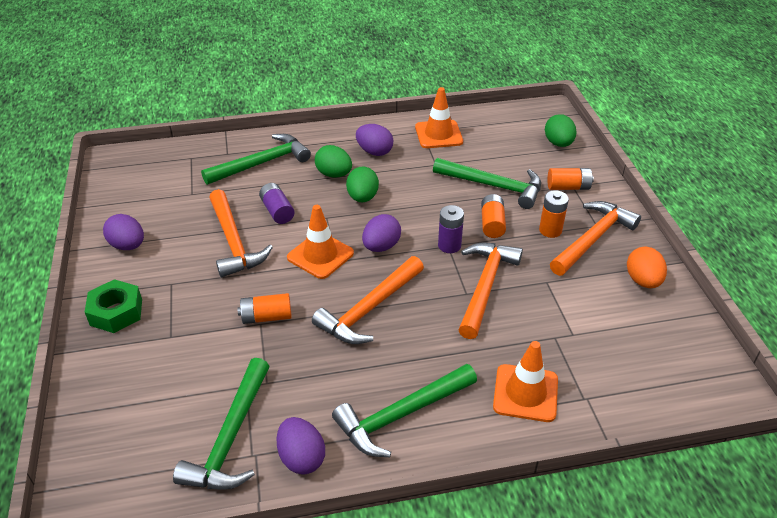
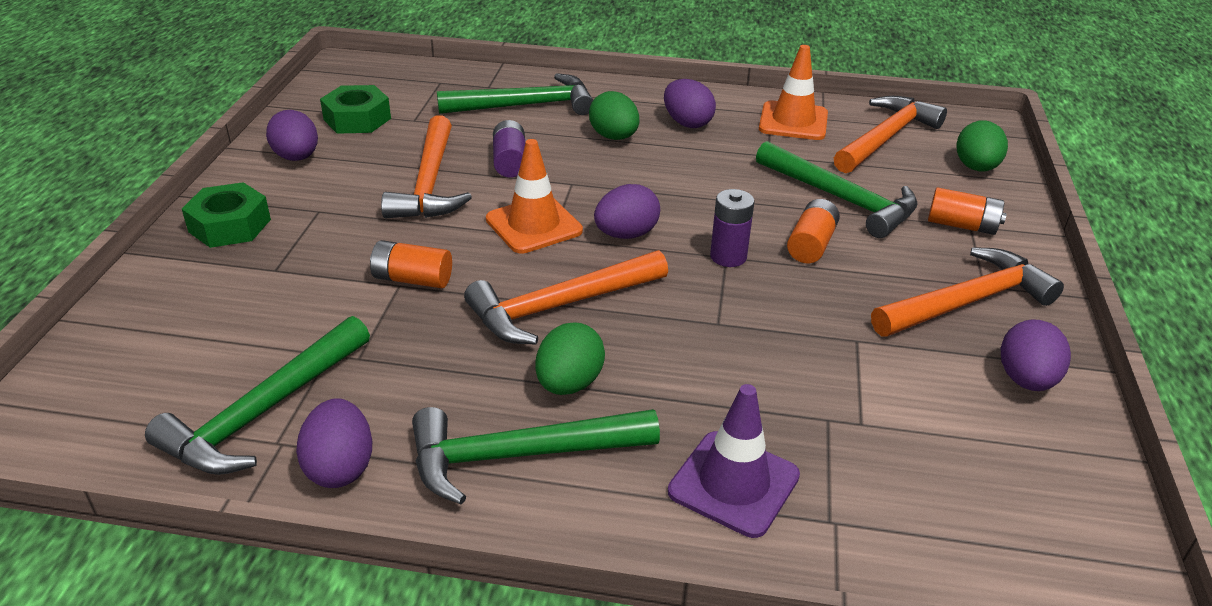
camera: 20 degrees right, 5 degrees down
(151, 203) = (357, 119): none -> green nut
(362, 198) = (636, 171): green egg -> green egg (569, 384)
(485, 286) = (753, 322): orange hammer -> orange hammer (886, 138)
(525, 393) = (733, 483): orange traffic cone -> purple traffic cone
(550, 230) = (901, 274): orange battery -> none
(642, 281) = (1026, 380): orange egg -> purple egg

